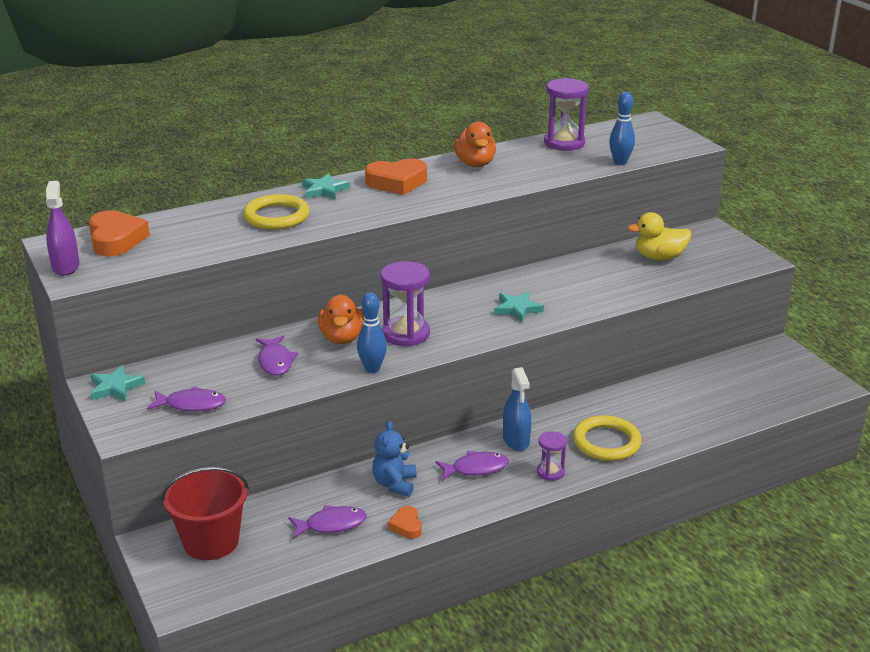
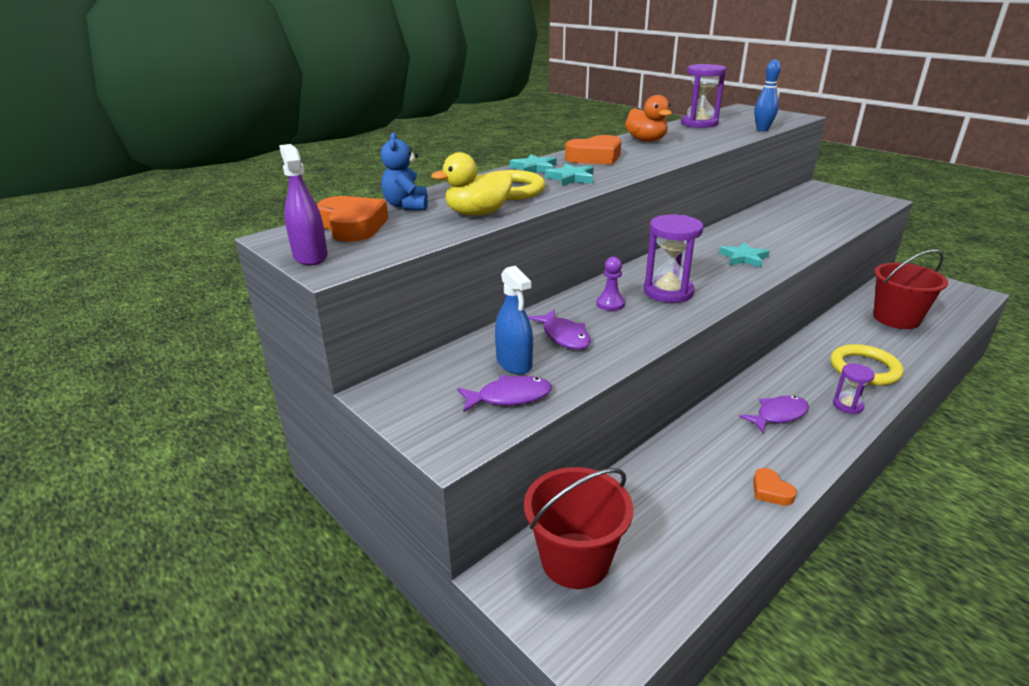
camera: 15 degrees left, 0 degrees up
(115, 387) = (403, 392): turquoise star -> turquoise star (571, 178)
(331, 524) = (693, 507): purple fish -> none
(342, 338) = (610, 304): orange duck -> purple pawn
(372, 369) = (670, 327): blue bowling pin -> none
(395, 484) = (717, 446): blue teddy bear -> blue teddy bear (407, 206)
(516, 440) = (786, 381): blue spray bottle -> blue spray bottle (514, 363)
(659, 257) = (808, 208): yellow duck -> yellow duck (477, 213)
(702, 398) = (896, 318): none -> red bucket

